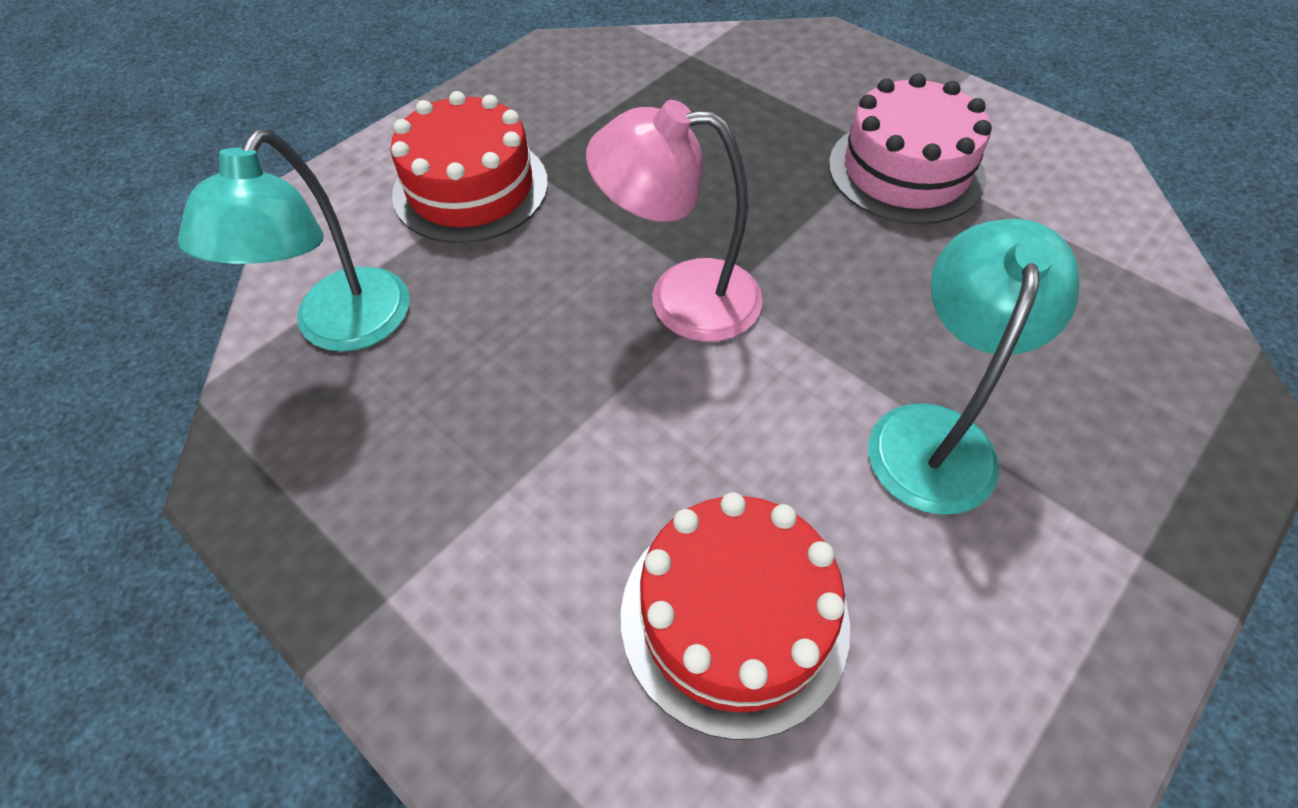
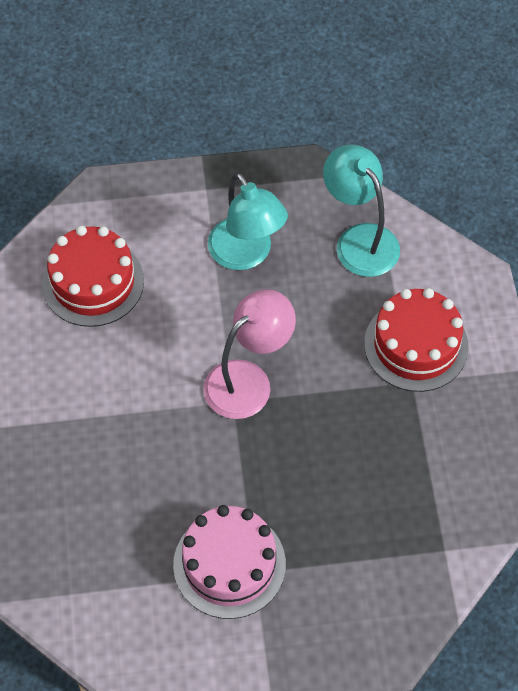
camera: 130 degrees right, 5 degrees up
(935, 434) = (84, 412): turquoise lamp -> turquoise lamp (246, 255)

